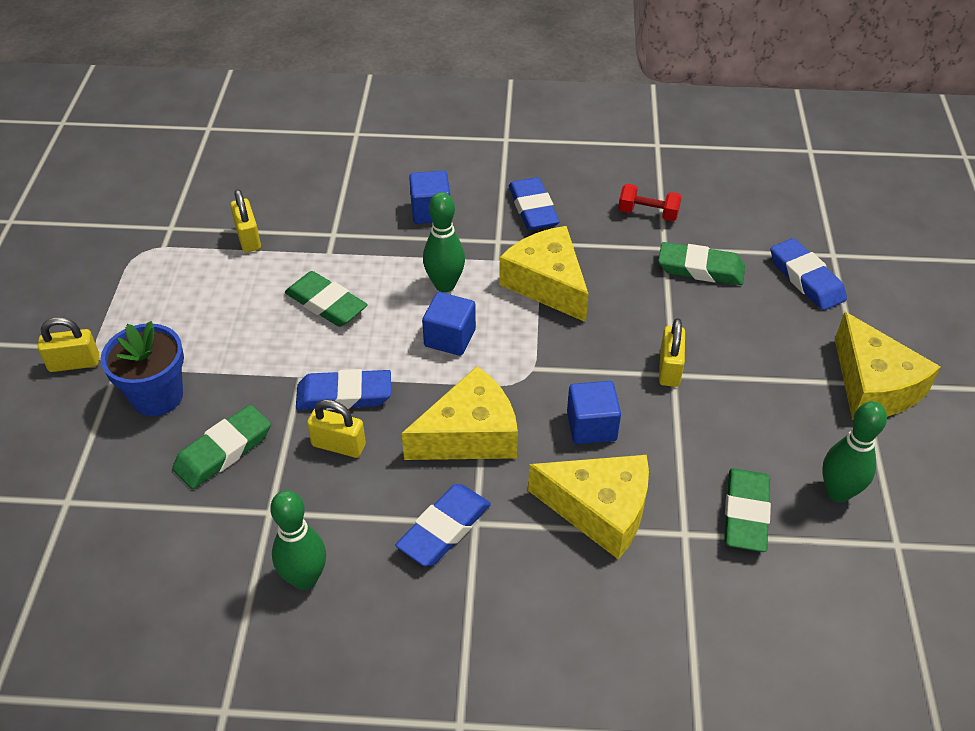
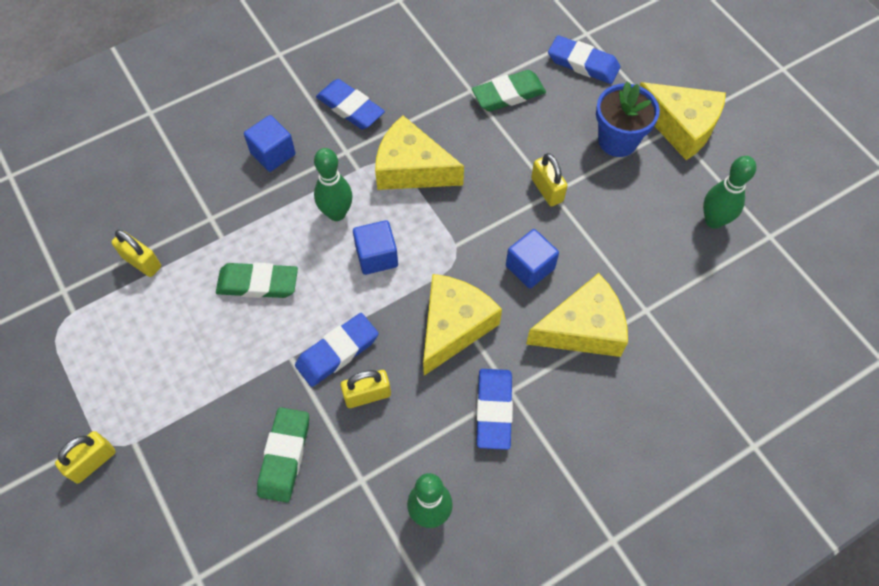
camera: 35 degrees left, 15 degrees up
(157, 396) = (191, 445): blue flower pot -> blue flower pot (617, 140)
(648, 213) = (438, 66): red dumbbell -> none
(745, 514) = (672, 271): green eraser -> none

